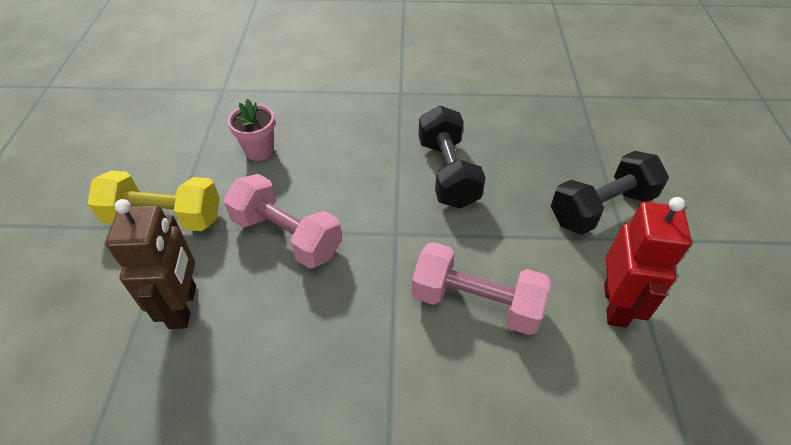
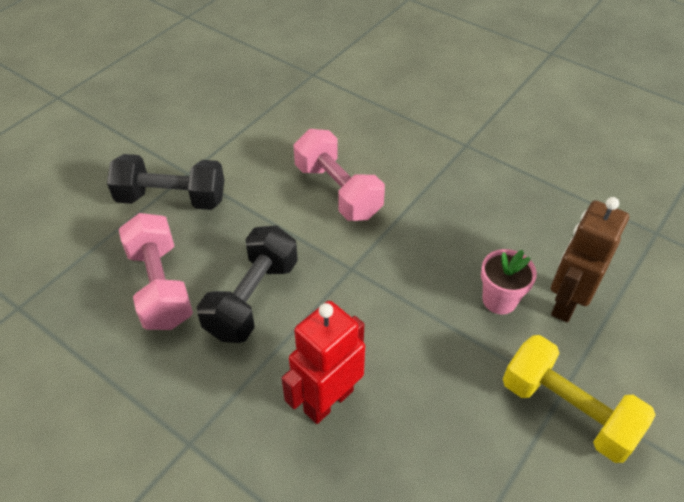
camera: 145 degrees left, 0 degrees up
(259, 150) = (425, 450): pink flower pot -> pink flower pot (499, 300)
(287, 236) = (448, 319): pink dumbbell -> pink dumbbell (160, 286)
(615, 305) = (250, 145): red robot -> red robot (328, 400)

